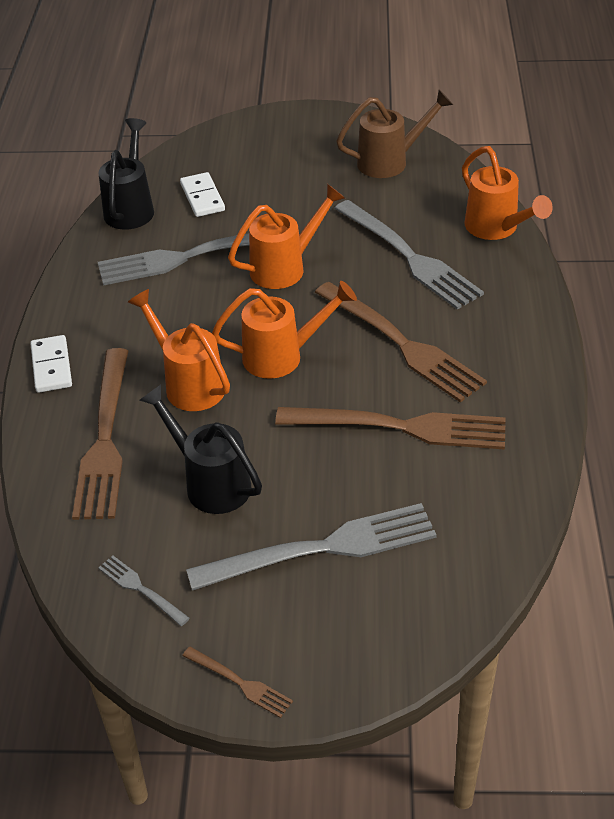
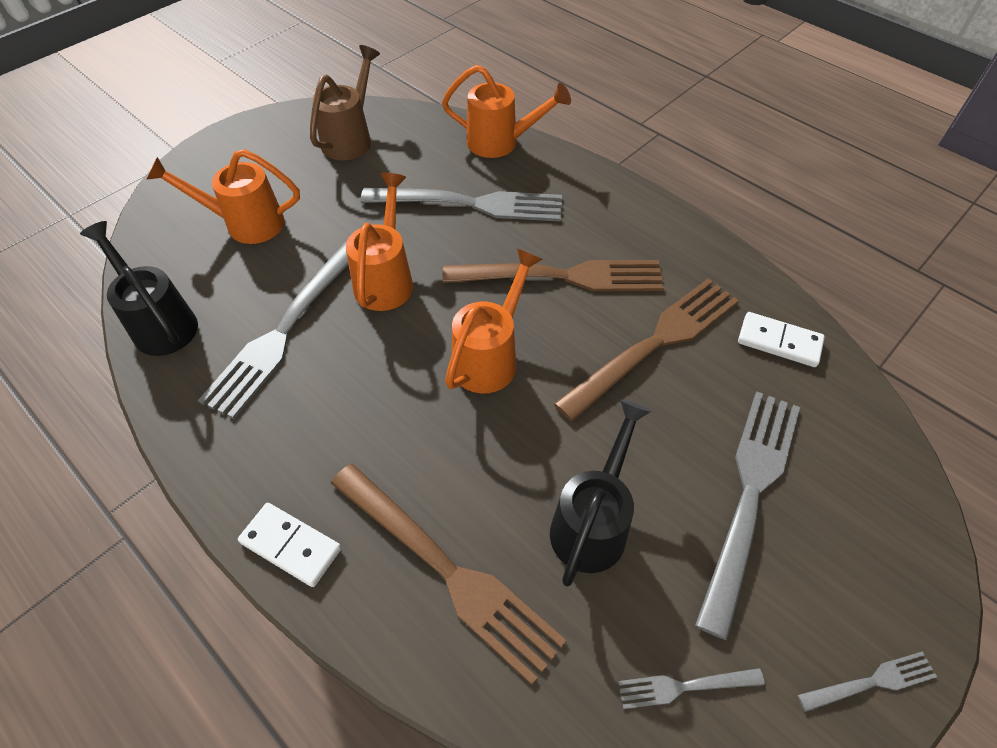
camera: 50 degrees left, 10 degrees up
(188, 383) = (448, 447): orange watering can -> orange watering can (245, 224)
(202, 197) = (223, 267): white domino -> white domino (779, 342)
(210, 482) = (593, 522): black watering can -> black watering can turned 120 degrees clockwise
(240, 683) = (871, 681): brown fork -> grey fork

